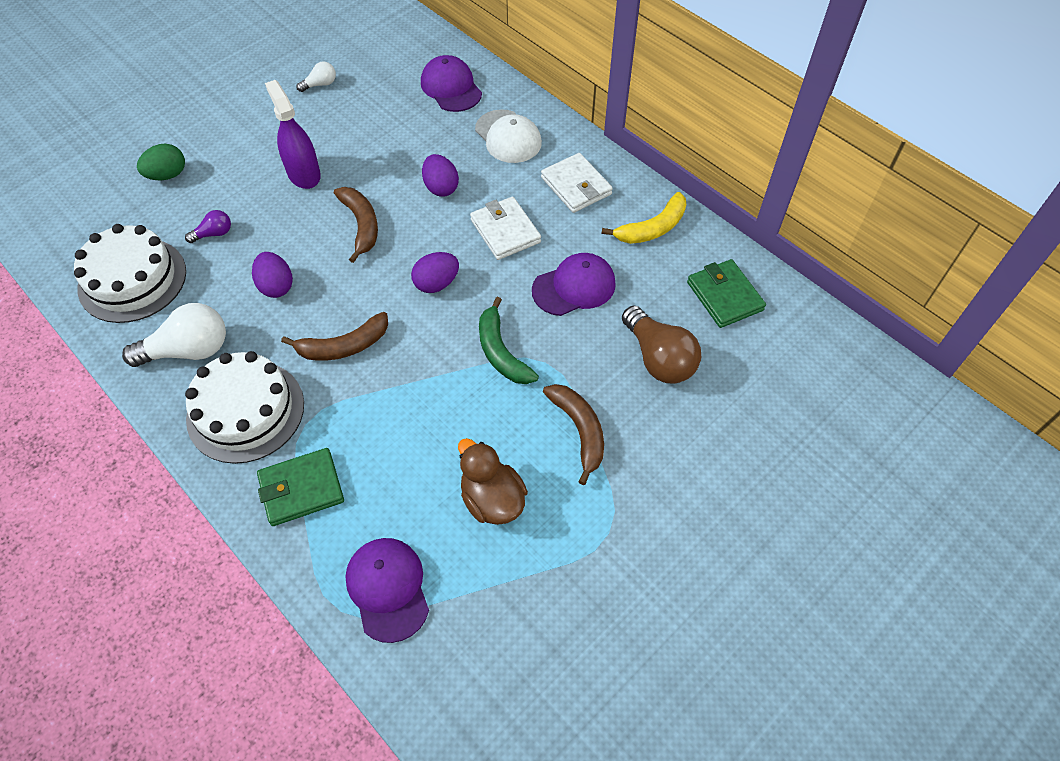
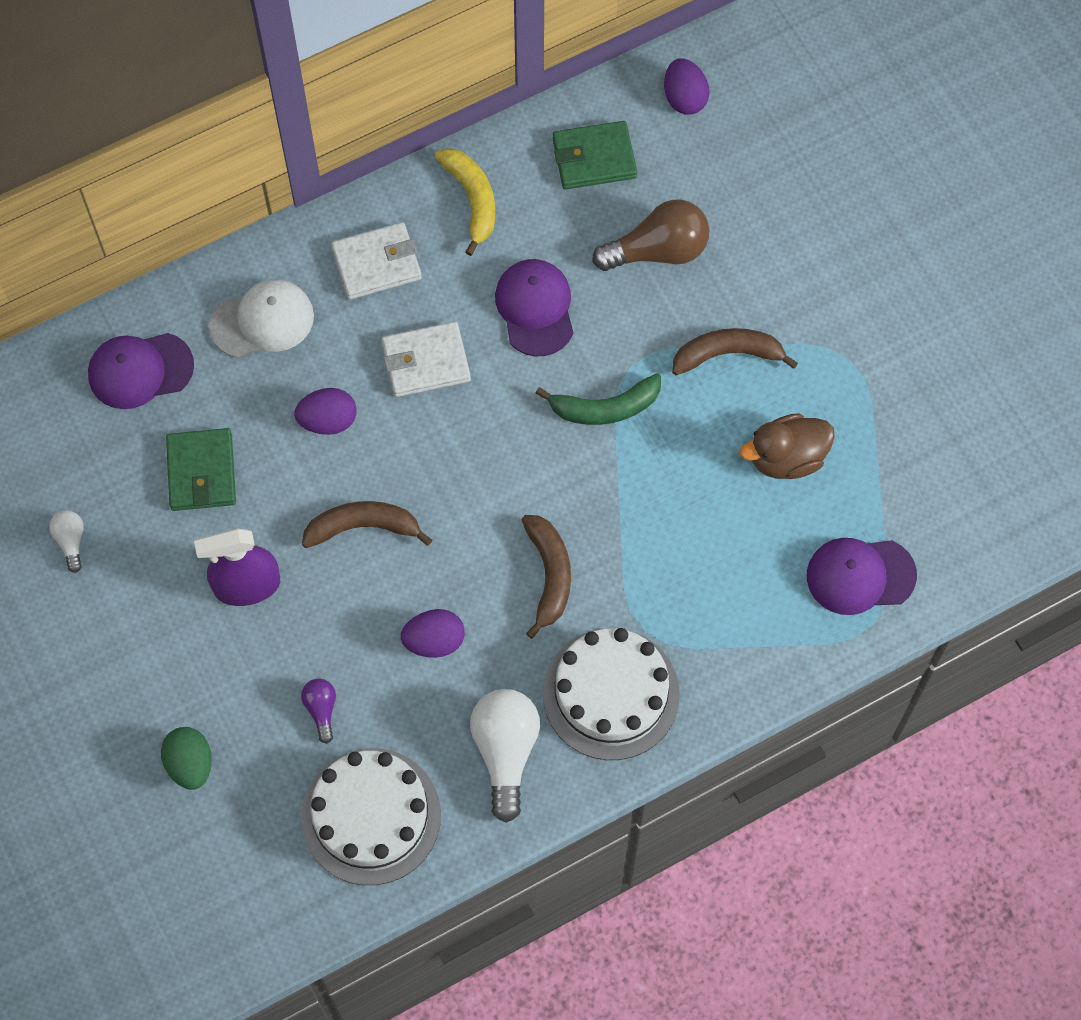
camera: 75 degrees left, 10 degrees up
(301, 489) = (727, 644): green wallet -> green wallet (201, 472)
(436, 283) = (485, 456): purple egg -> purple egg (684, 98)

